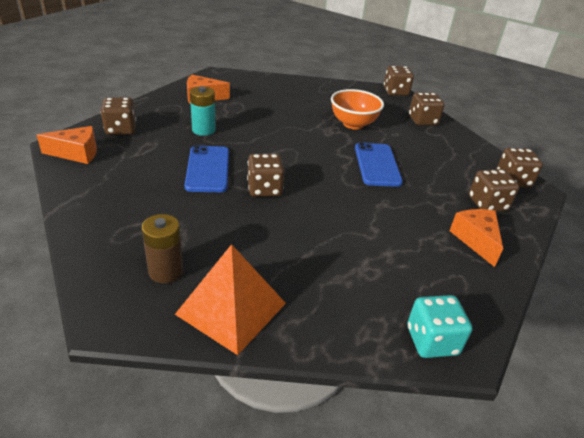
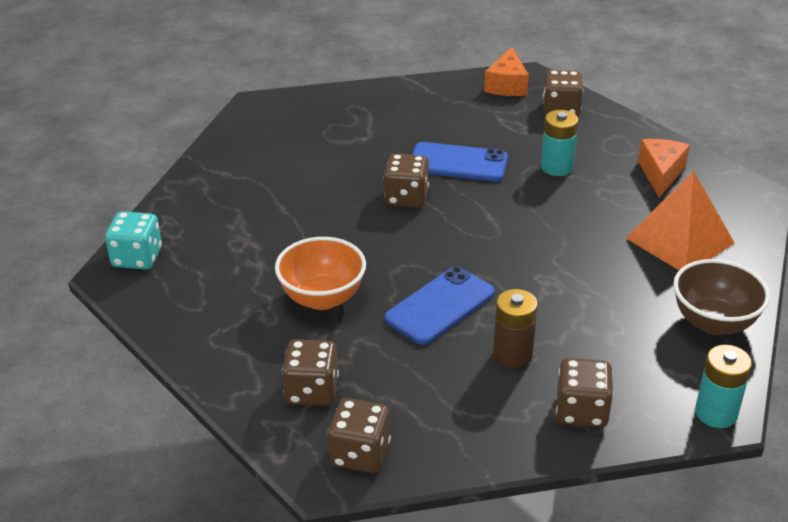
camera: 110 degrees right, 0 degrees up
(166, 271) = (297, 129): brown battery -> brown battery (512, 355)
(231, 308) = (236, 157): orange pyramid -> orange pyramid (679, 240)
(334, 89) = (713, 322): none -> brown bowl
(353, 124) = (570, 313): orange bowl -> orange bowl (322, 298)
(377, 165) = (440, 306): blue phone -> blue phone turned 60 degrees counterclockwise
(395, 92) = (716, 413): brown dice -> turquoise battery
(476, 240) = (246, 345): orange cheese -> none

